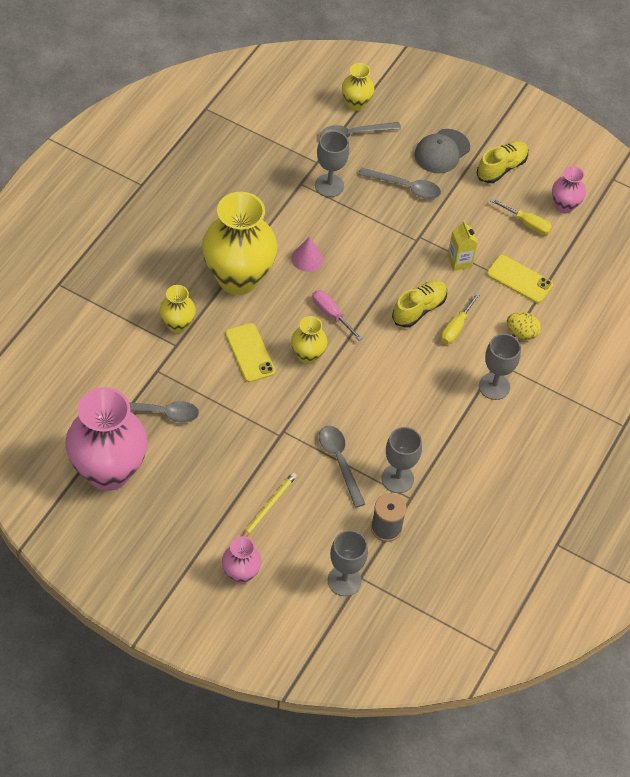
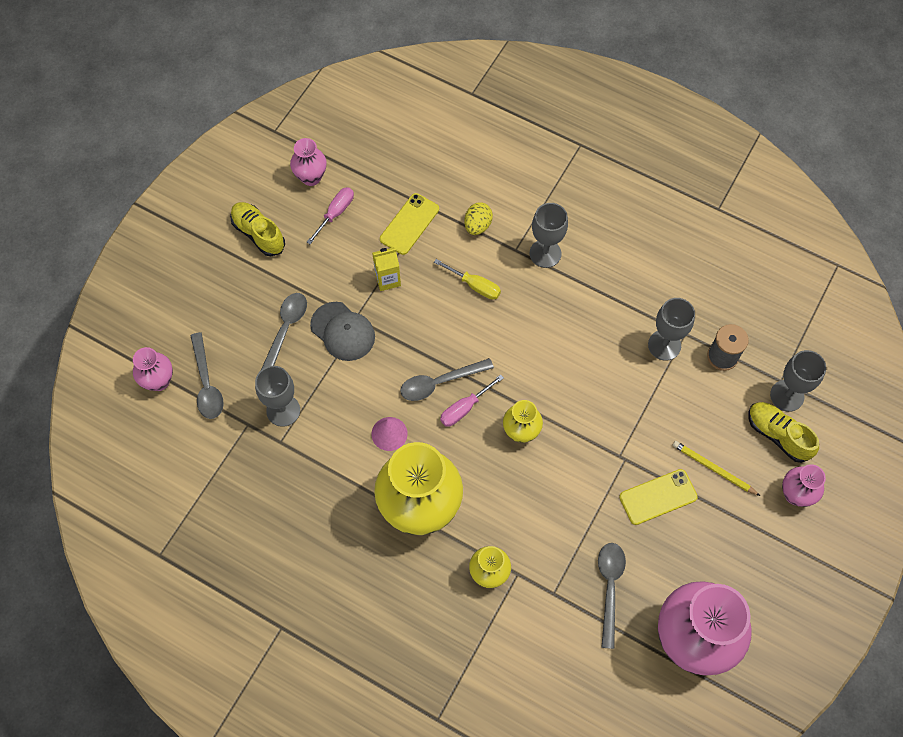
camera: 85 degrees left, 10 degrees up
(250, 353) = (522, 492): yellow phone -> yellow phone (658, 497)
(339, 462) = (651, 399): grey spoon -> grey spoon (440, 382)
(356, 104) = (159, 381): yellow vase -> pink vase
(419, 309) = (453, 320): yellow shoe -> yellow shoe (778, 435)
(442, 151) = (234, 292): grey cap -> grey cap (343, 331)
(526, 223) = (335, 213): yellow screwdriver -> pink screwdriver

